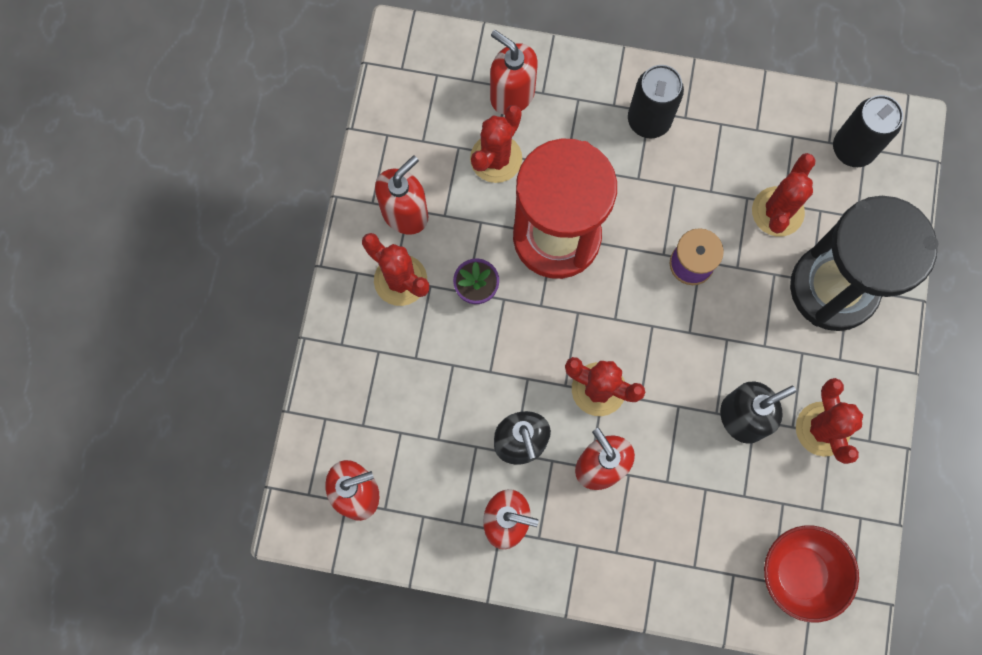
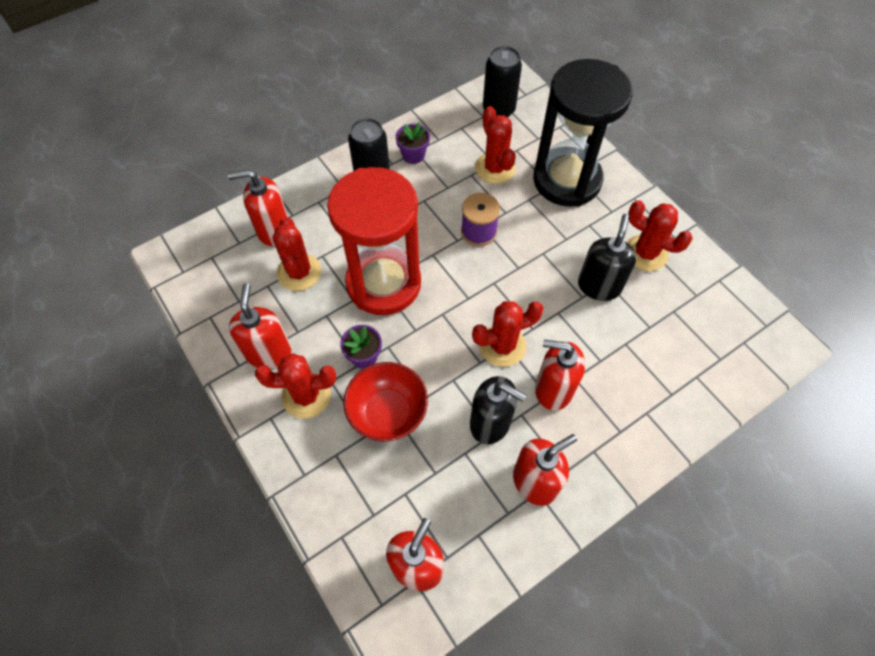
camera: 45 degrees left, 15 degrees down
(714, 126) = (413, 155): none -> purple flower pot
(800, 573) = (727, 339): red bowl -> red bowl (388, 413)

